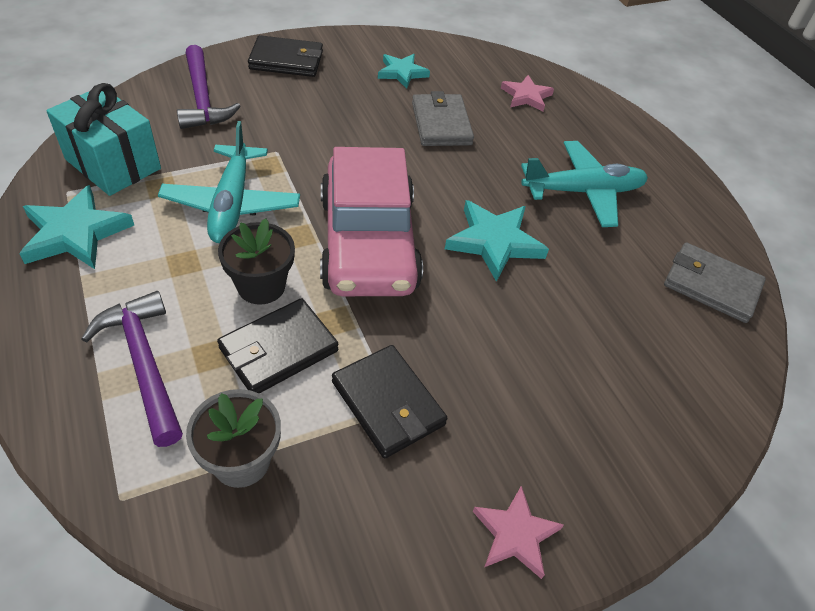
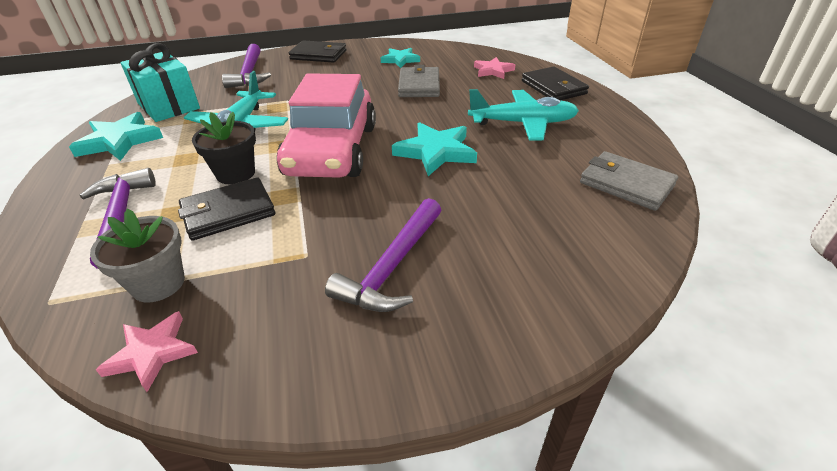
camera: 15 degrees right, 10 degrees down
(388, 403) = (300, 252): black wallet -> black wallet (553, 87)
(496, 416) = (393, 266): none -> purple hammer
(515, 534) = (377, 358): pink star -> pink star (152, 353)

